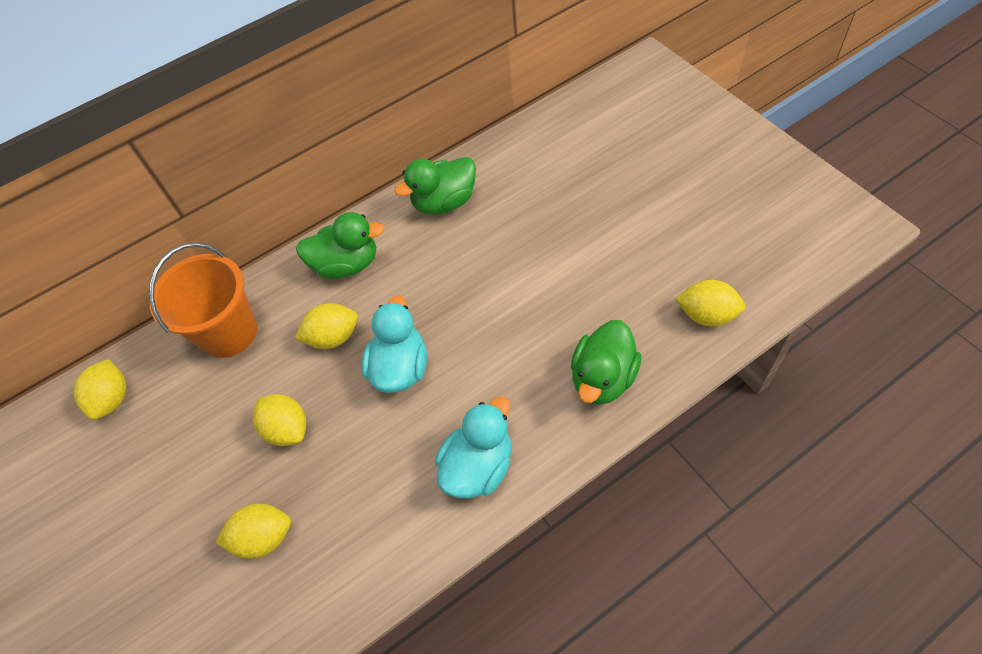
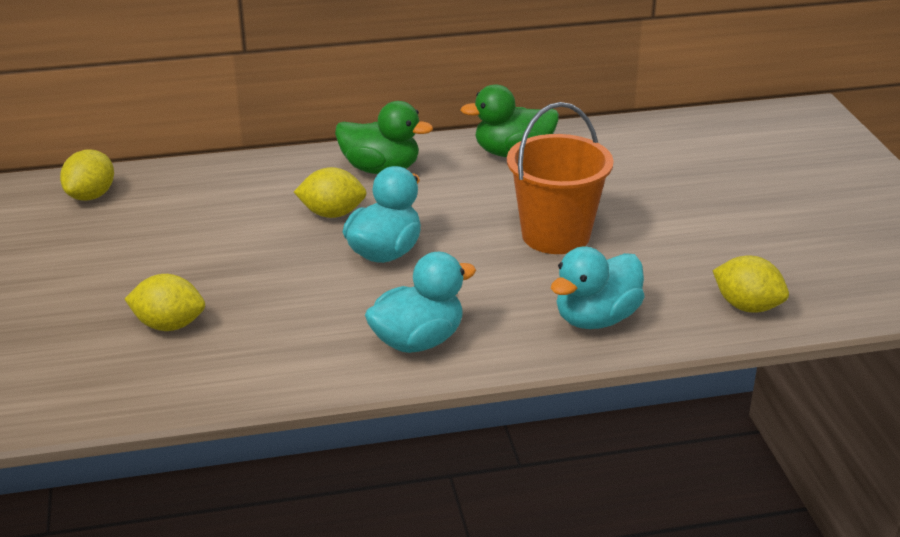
camera: 15 degrees right, 25 degrees down
(229, 332) = (231, 183): orange bucket -> orange bucket (555, 235)
(287, 429) = (243, 261): yellow lemon -> none
(603, 378) = (596, 319): green duck -> turquoise duck

